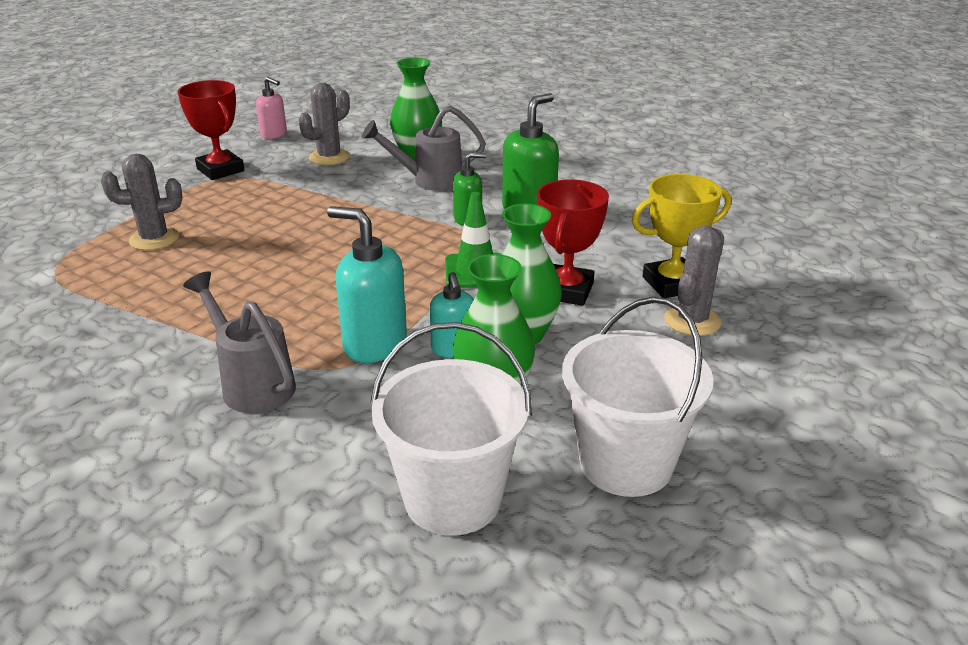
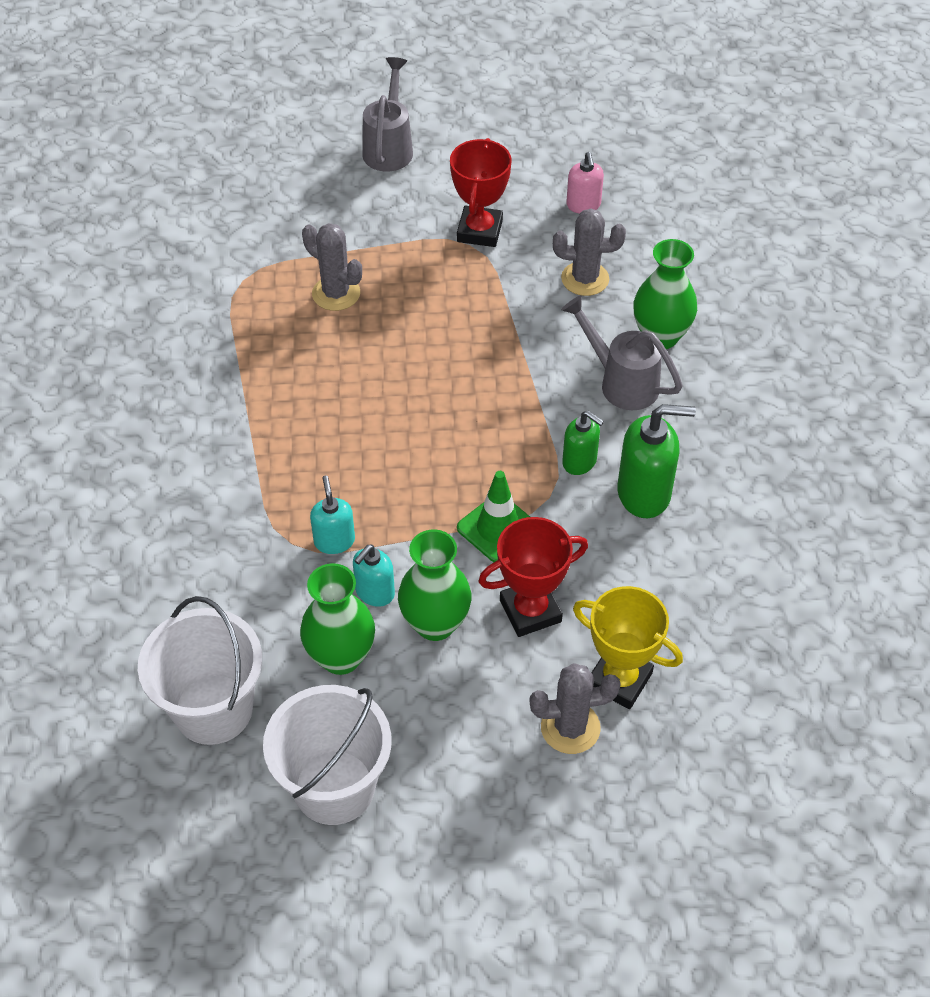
camera: 50 degrees right, 20 degrees up
(252, 383) = (227, 508): grey watering can -> grey watering can (389, 147)
(374, 344) = (334, 541): turquoise soap dispenser -> turquoise soap dispenser, size x0.60

